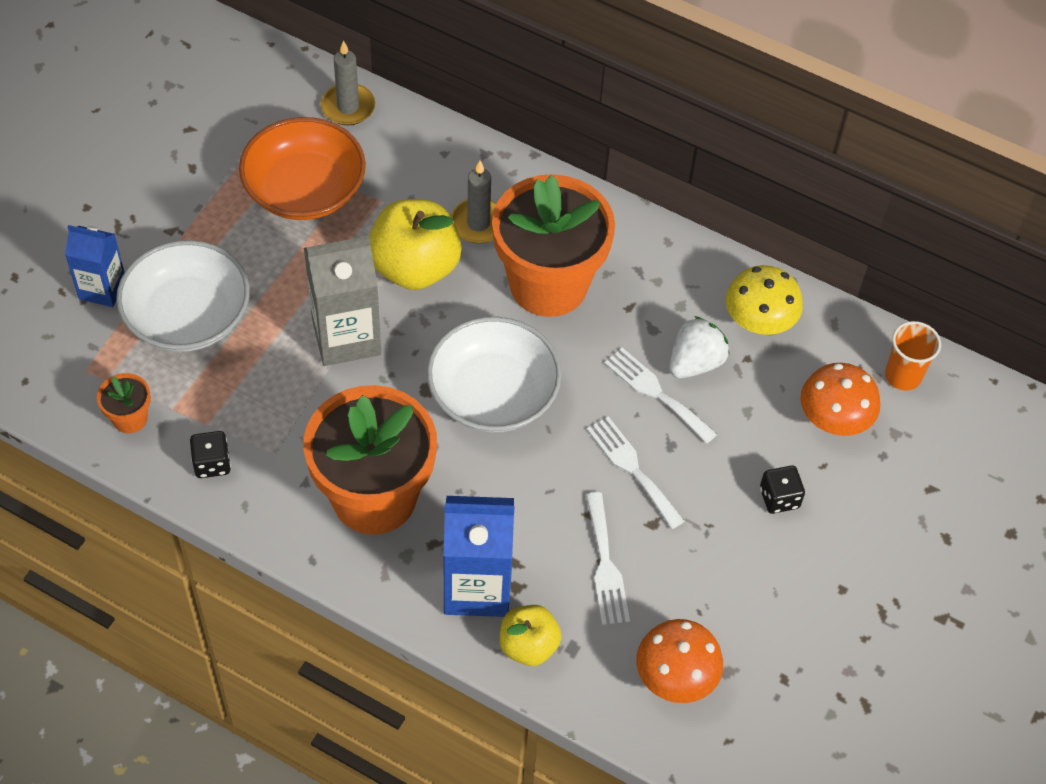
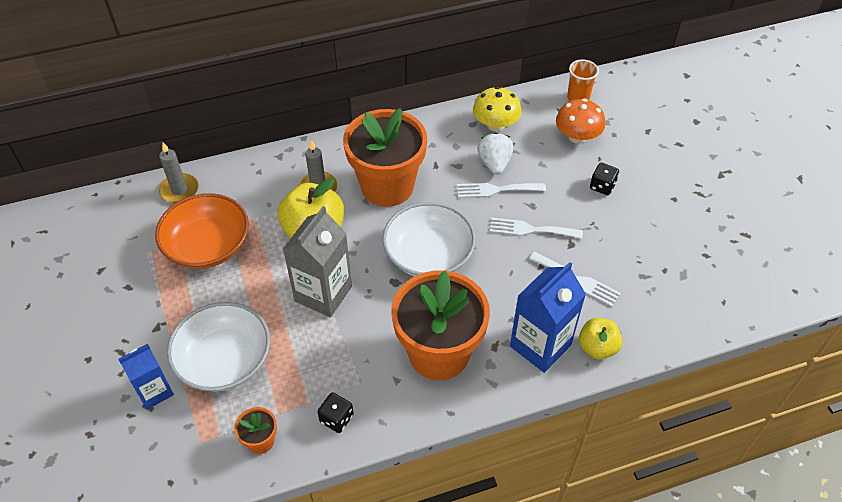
camera: 45 degrees left, 5 degrees down
(675, 676) = (669, 297): orange mushroom -> none

